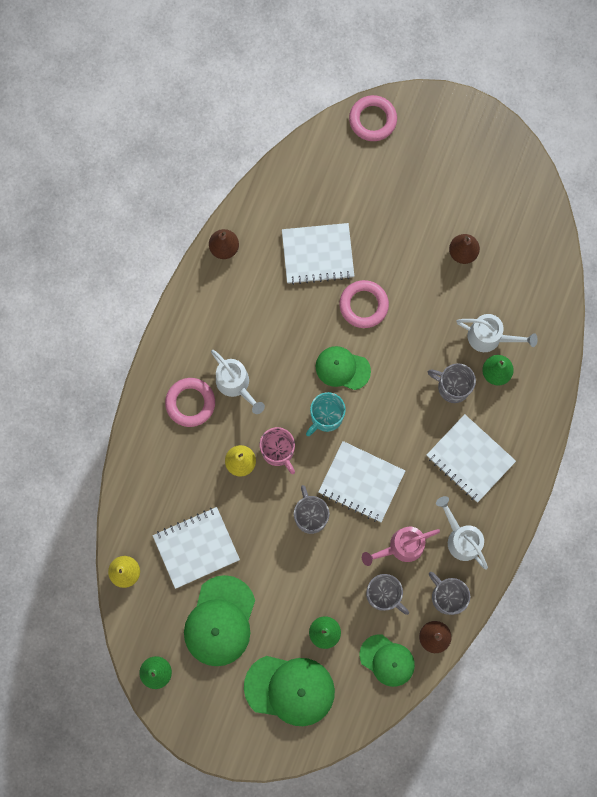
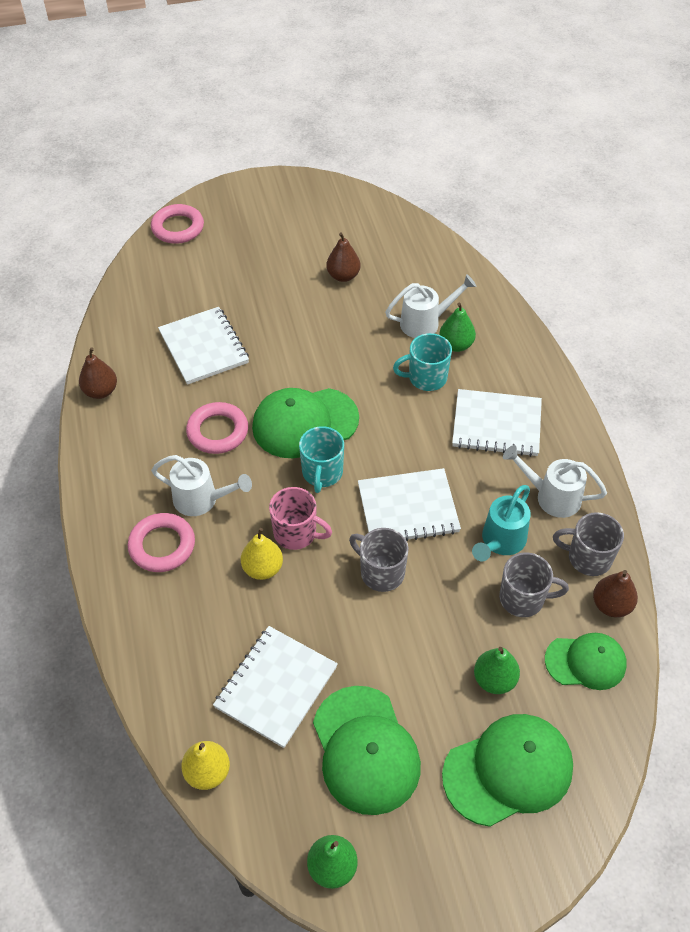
camera: 35 degrees left, 25 degrees down
(317, 254) = (204, 347): white notebook -> white notebook turned 75 degrees counterclockwise
(342, 368) = (305, 423): green cap -> green cap, size x1.56
(363, 305) = (283, 362): pink ring -> pink ring (217, 431)
(401, 547) = (500, 542): pink watering can -> turquoise watering can
(452, 387) = (426, 378): grey mug -> turquoise mug

